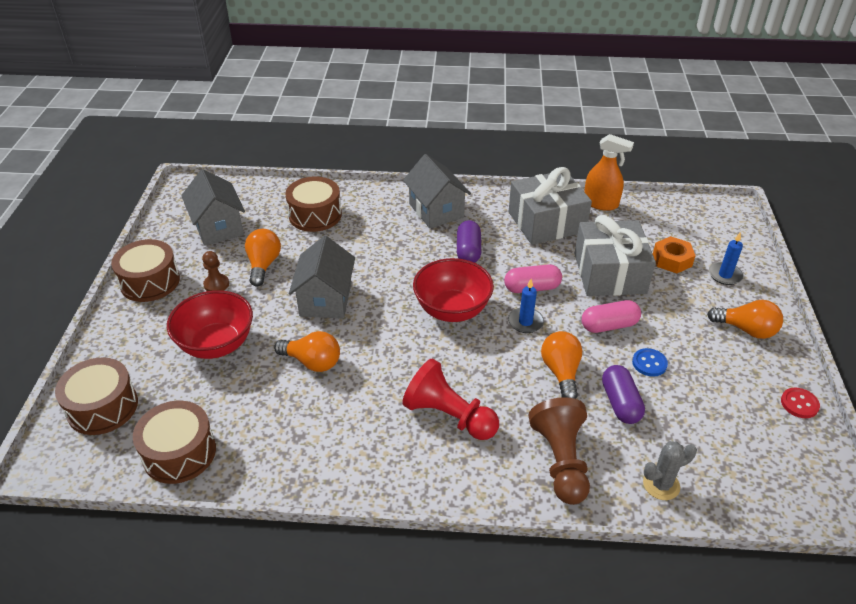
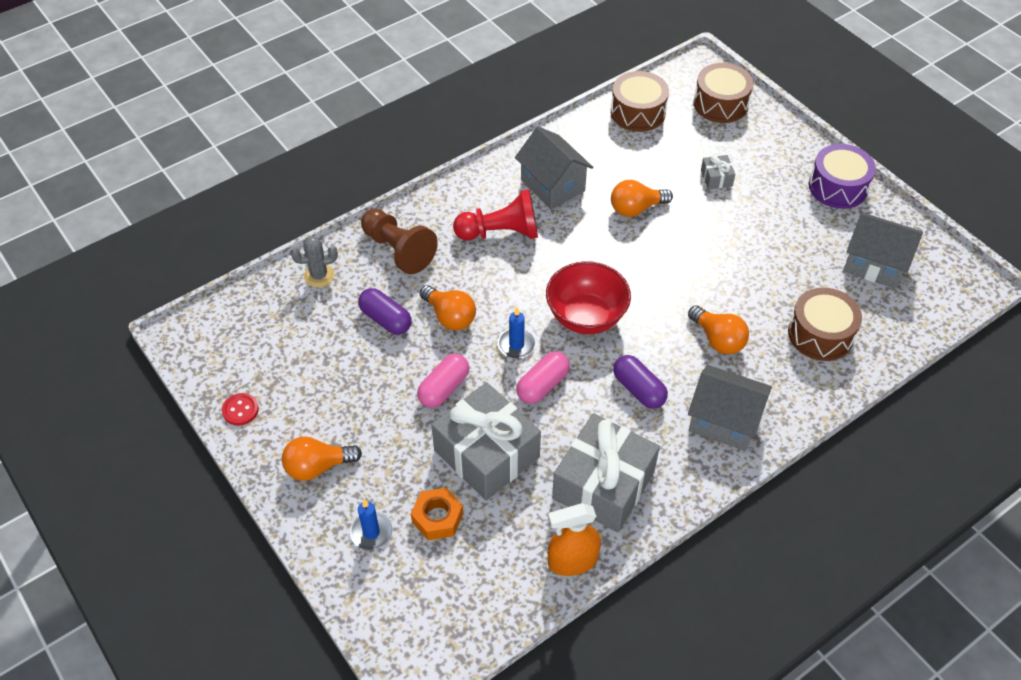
camera: 140 degrees right, 10 degrees up
(150, 282) = (838, 187): brown drum -> purple drum
(216, 284) = (789, 217): brown pawn -> none
(216, 344) = (716, 178): red bowl -> grey gift
(263, 265) = (783, 256): orange light bulb -> orange light bulb (718, 339)
(326, 299) = (693, 259): grey house -> grey house (552, 185)
(649, 363) = (385, 371): blue button -> none
(661, 485) = (319, 276): grey cactus -> grey cactus turned 45 degrees clockwise

